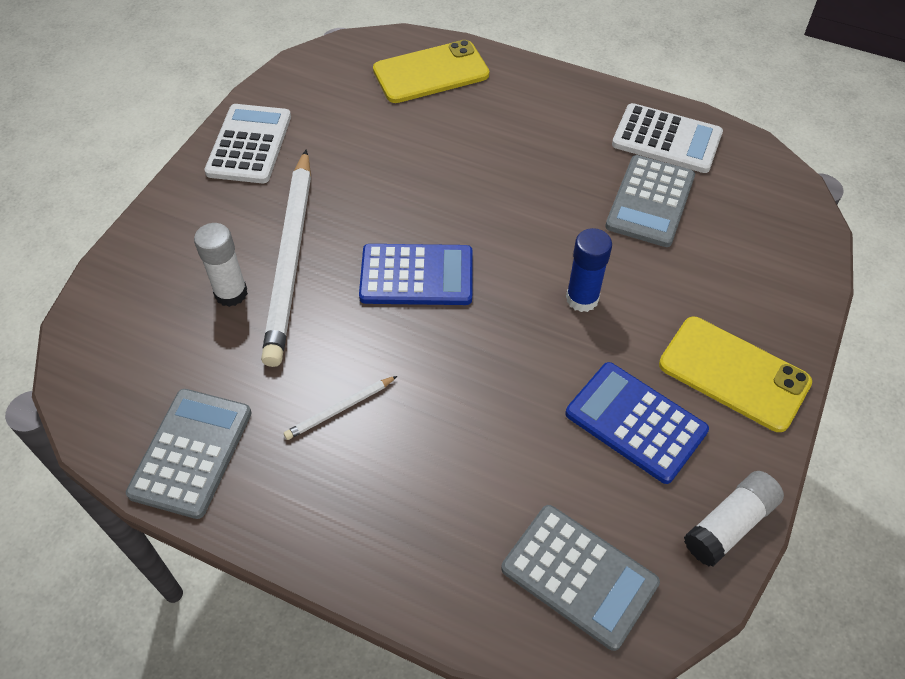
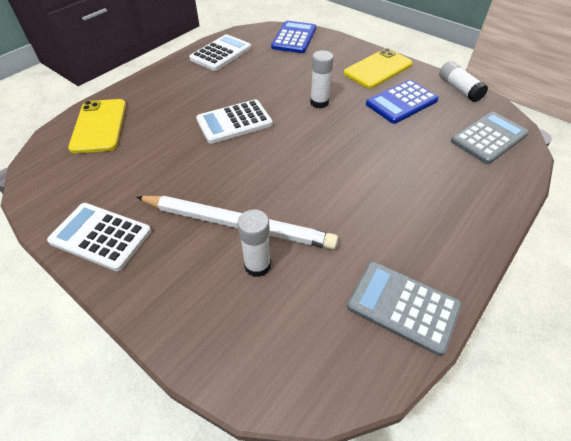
camera: 75 degrees left, 5 degrees down
(340, 409) = (376, 215): white pencil -> none
(416, 276) = (279, 162): blue calculator -> blue calculator (294, 38)
(489, 204) = (234, 122): none -> white calculator
(582, 299) = (319, 103): blue glue stick -> white glue stick
(650, 201) = (261, 68): grey calculator -> none

